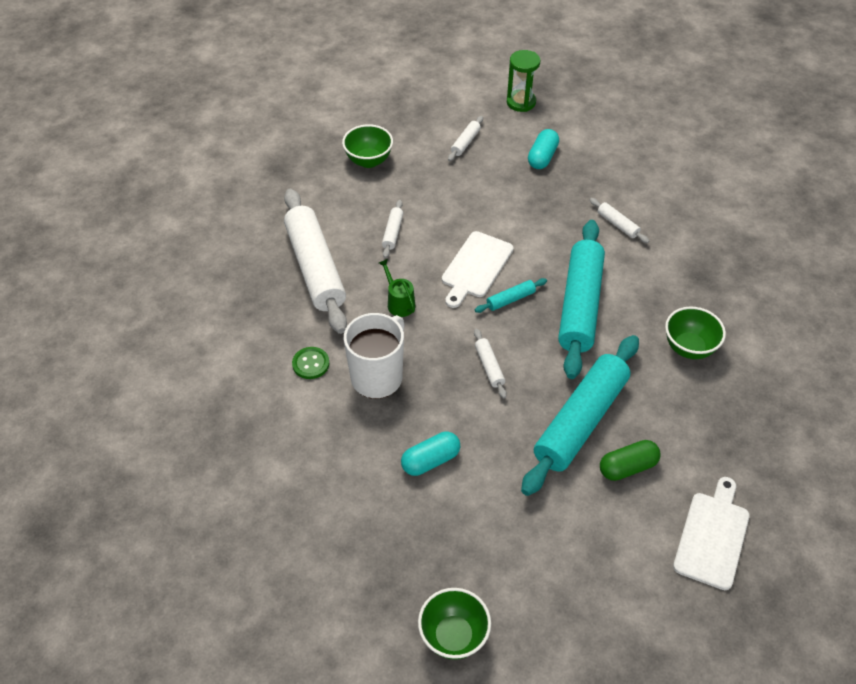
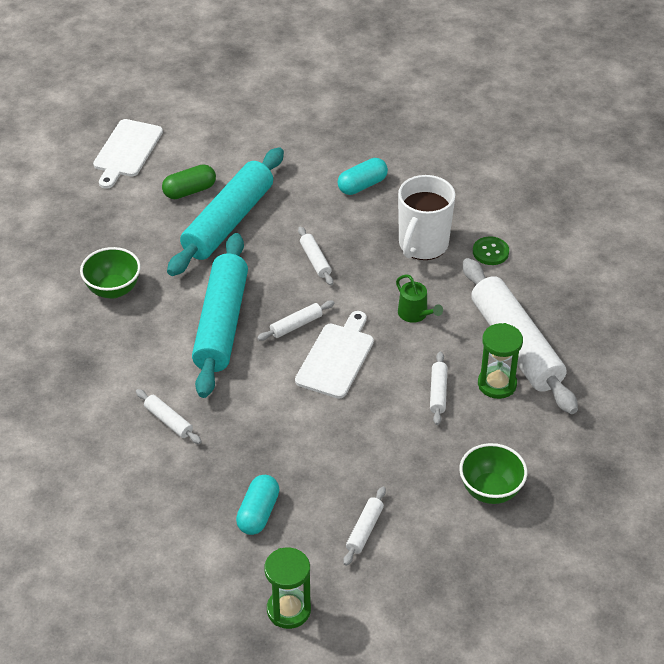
camera: 175 degrees right, 5 degrees down
(341, 236) = (497, 384): none -> green hourglass
(453, 636) = (331, 87): green bowl -> none
(510, 299) = (296, 325): turquoise rolling pin -> white rolling pin

